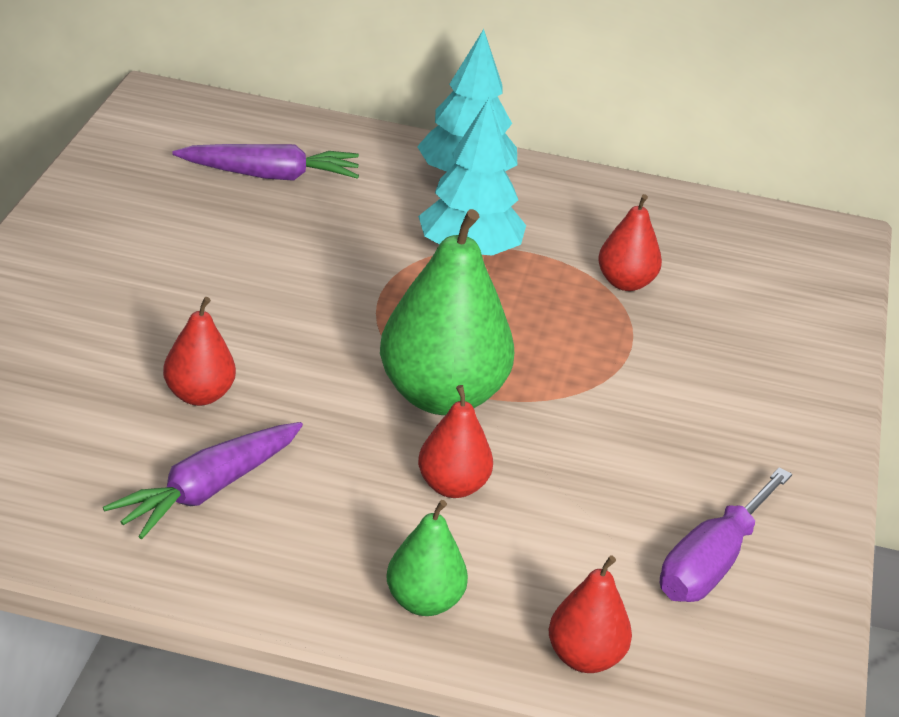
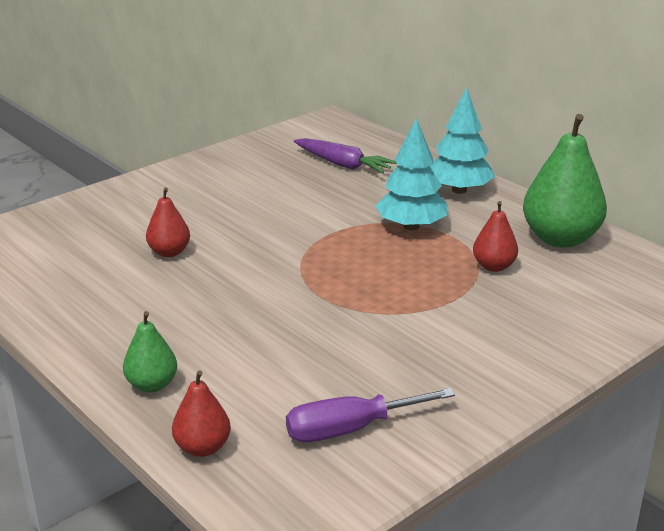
camera: 40 degrees right, 5 degrees down
(207, 490) = (115, 295): purple carrot -> none
(441, 397) = (298, 290): green pear -> green pear (560, 239)
(452, 487) = (244, 335): red pear -> none

